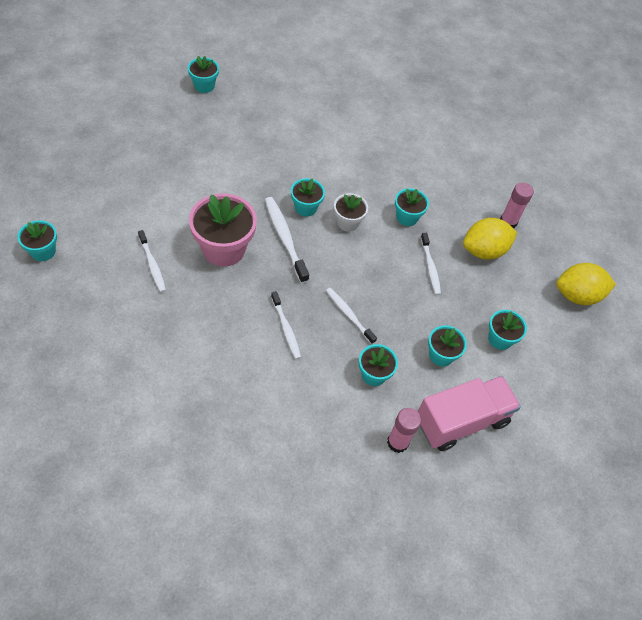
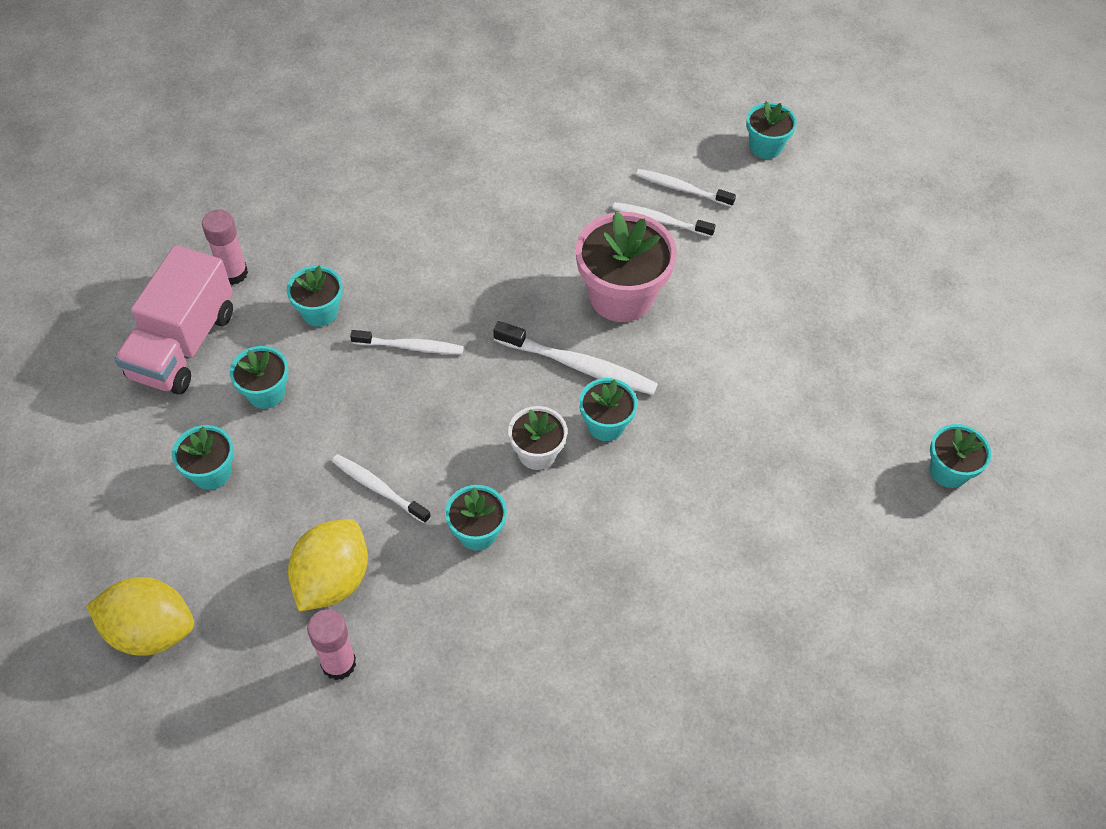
camera: 140 degrees right, 0 degrees up
(286, 329) = (457, 278): white toothbrush -> white toothbrush (682, 189)
(577, 295) = (150, 631): yellow lemon -> yellow lemon turned 60 degrees clockwise

